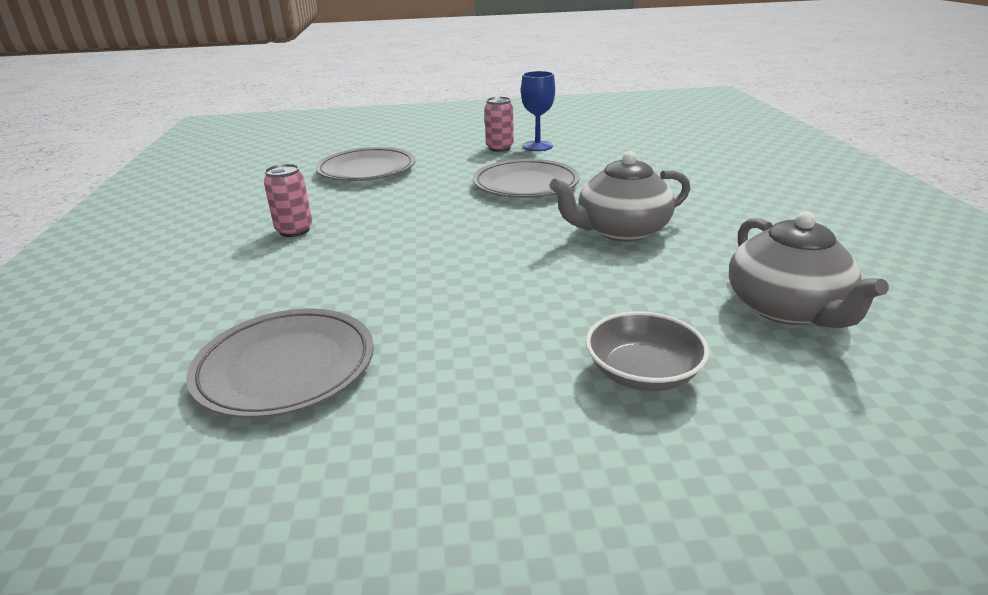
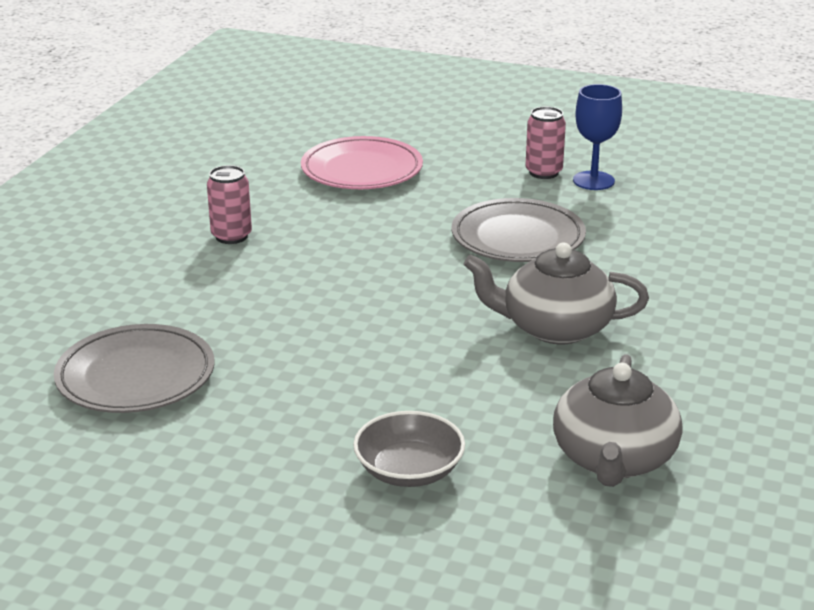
camera: 25 degrees right, 0 degrees up
(367, 170) = (362, 170): grey plate -> pink plate

